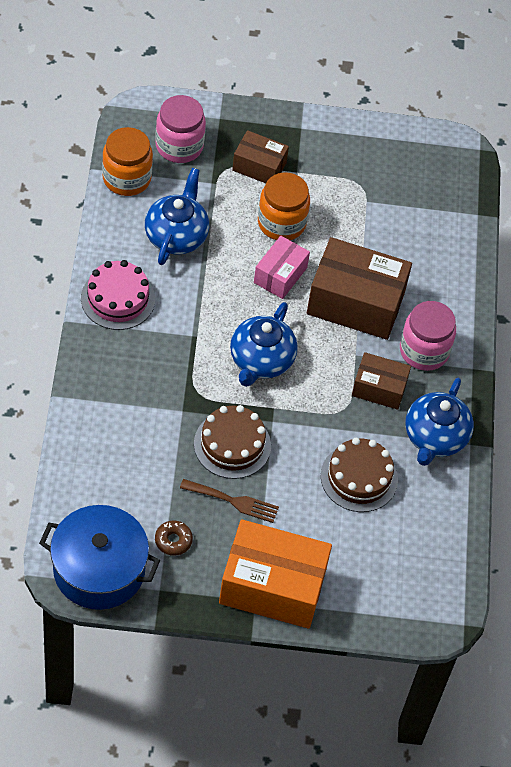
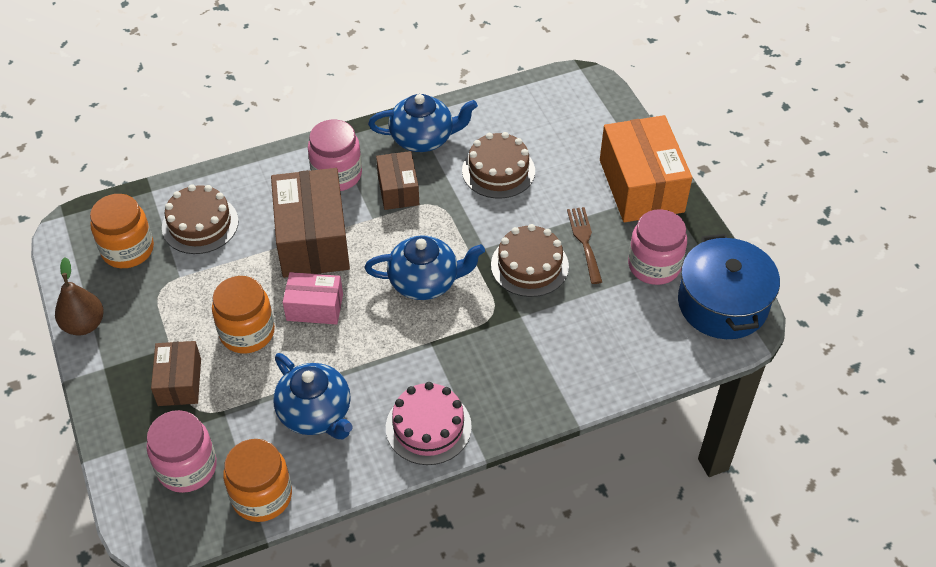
camera: 110 degrees left, 5 degrees down
(173, 540) = (654, 265): brown donut -> pink jar
(176, 236) = (316, 413): blue teapot -> blue teapot turned 120 degrees counterclockwise
(351, 129) = (84, 325): none -> brown pear
(416, 178) = (128, 249): none -> orange jar
(418, 233) = (200, 224): none -> brown cake

